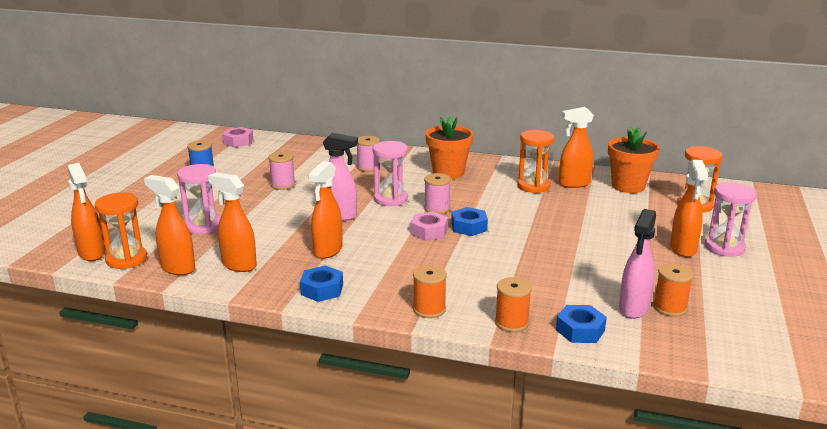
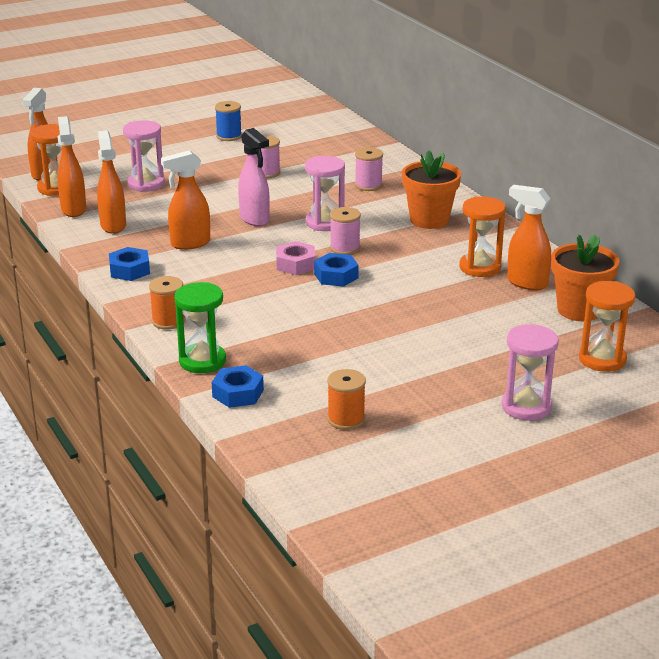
camera: 45 degrees right, 5 degrees up
(238, 141) = (310, 116): pink nut -> none
(511, 323) = (202, 361): orange spool -> green hourglass
(633, 309) = (314, 403): pink spray bottle -> none
(683, 249) = (481, 387): orange spray bottle -> none

